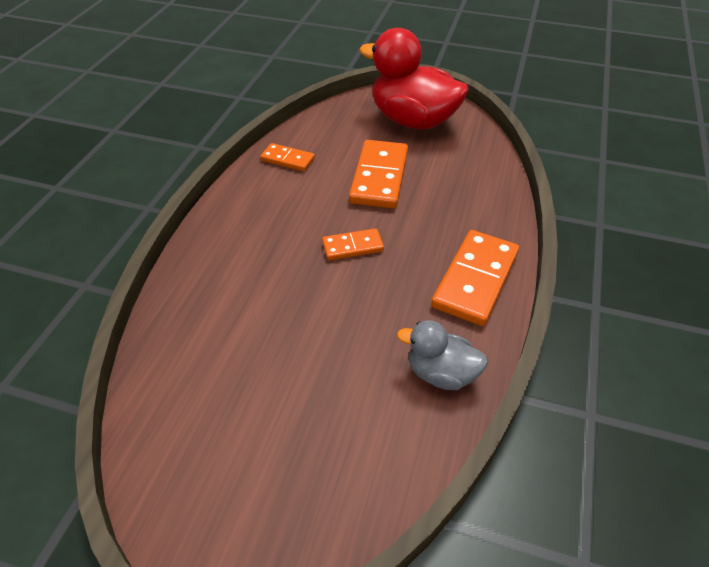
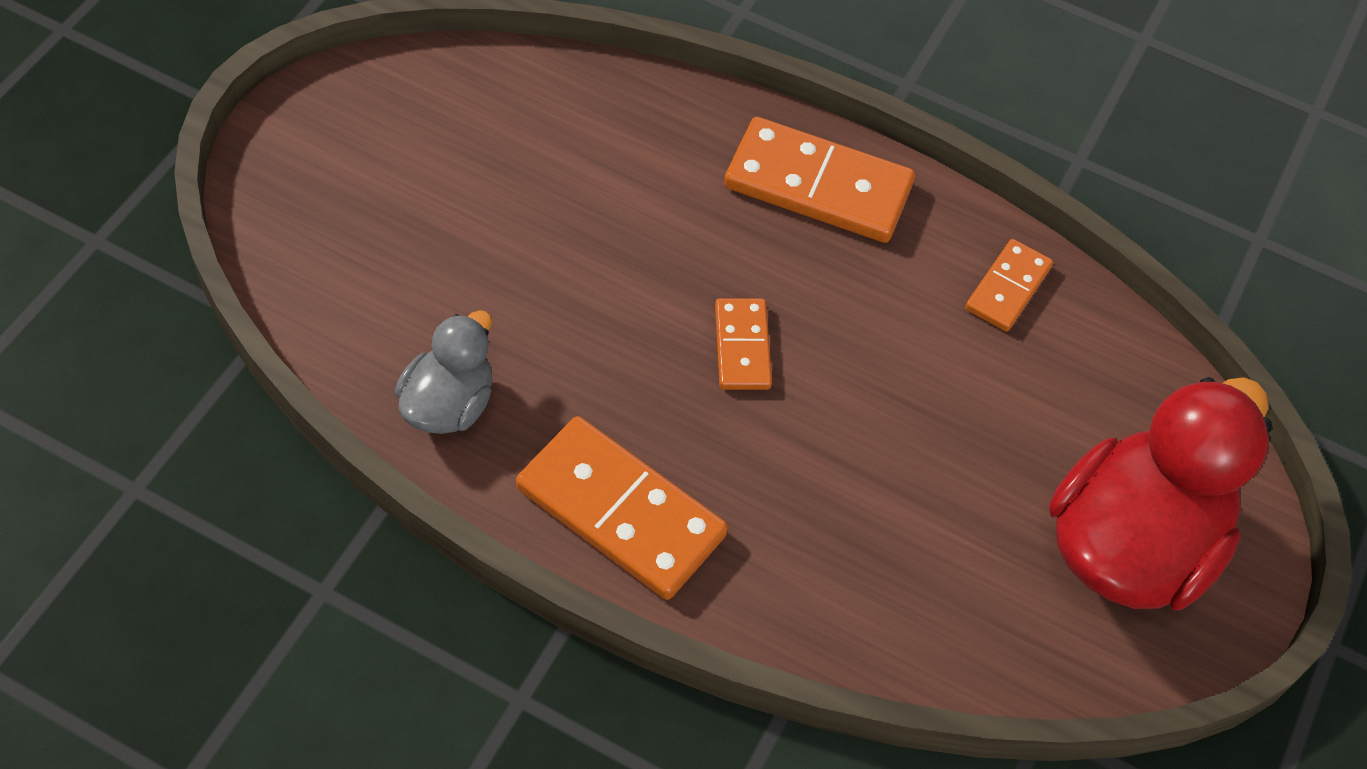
camera: 95 degrees right, 10 degrees up
(379, 177) = (931, 430): orange domino -> orange domino (818, 185)

